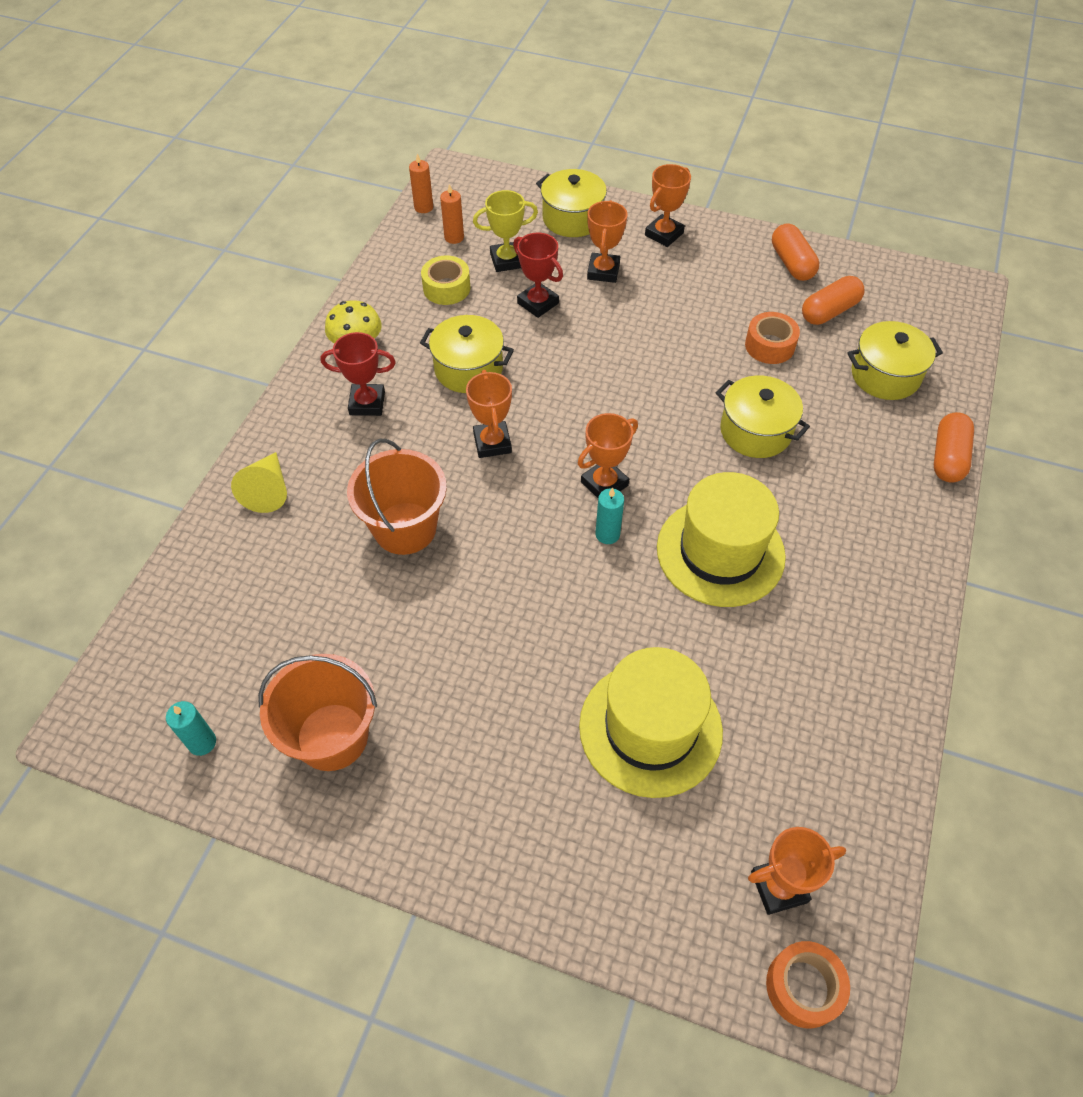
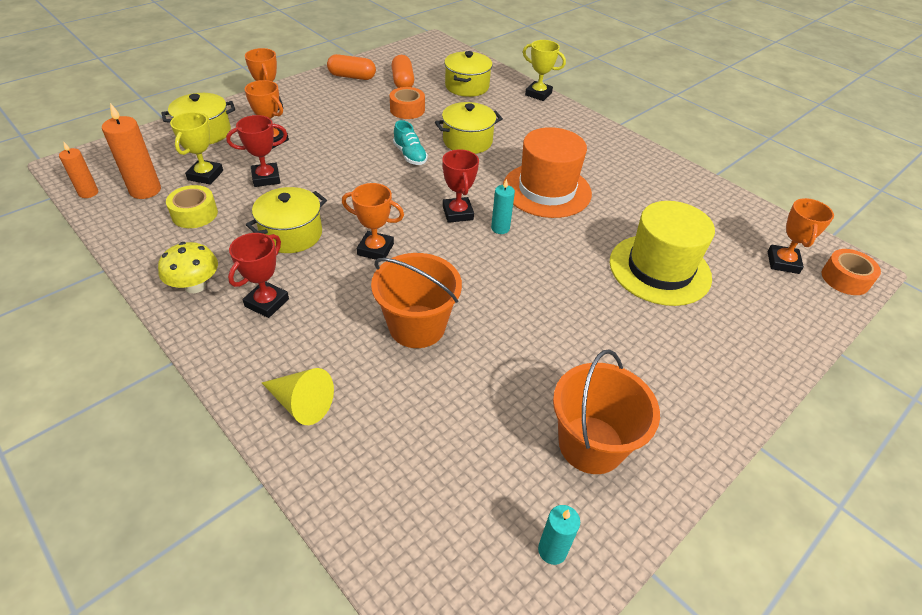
camera: 65 degrees left, 10 degrees down
(454, 237) = (145, 190): orange candle -> orange candle, size x1.63
(604, 484) = (457, 213): orange trophy -> red trophy
(677, 393) = (410, 155): none -> turquoise shoe
(720, 552) = (546, 190): yellow hat -> orange hat
(948, 457) = (538, 94): orange capsule -> yellow trophy

